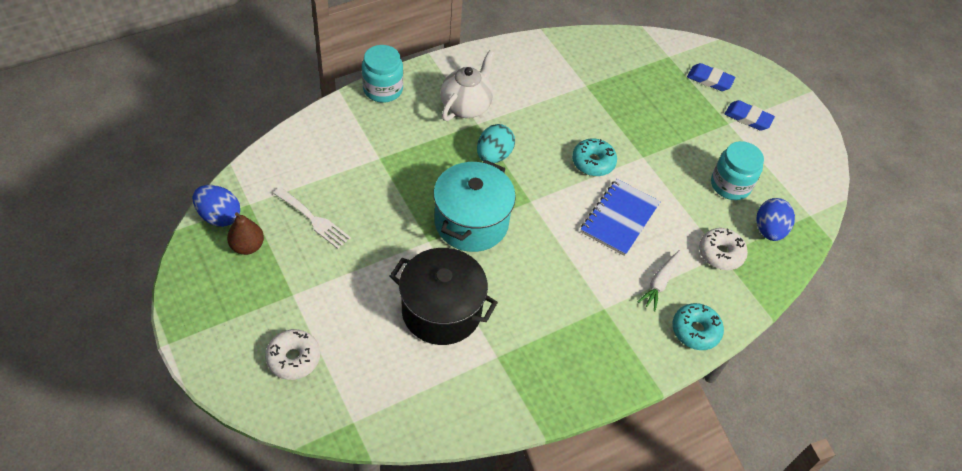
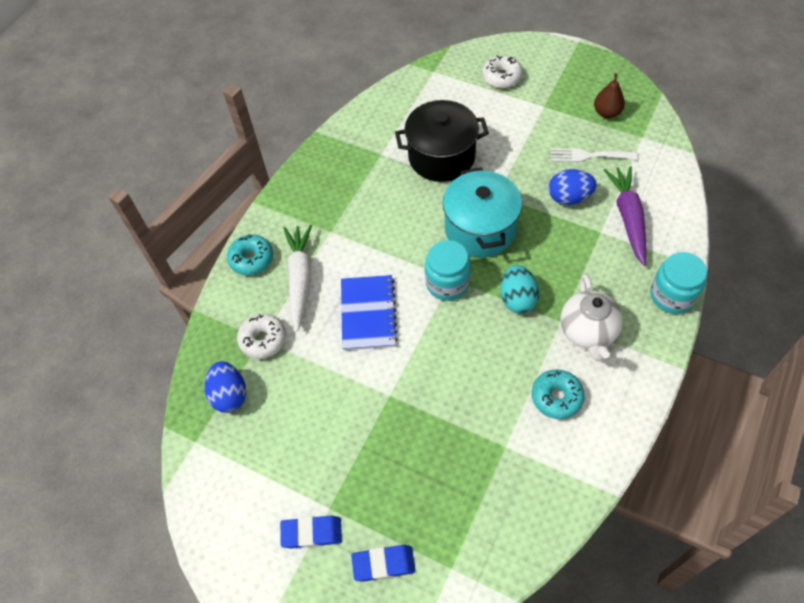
camera: 155 degrees right, 5 degrees up
(219, 216) = (649, 117): blue egg -> blue egg (569, 197)
(347, 153) = (628, 218): none -> purple carrot
(593, 162) = (430, 354): turquoise donut -> turquoise donut (556, 397)
(660, 283) = (300, 279): white carrot -> white carrot, size x1.60
(730, 185) = (288, 422): turquoise jar -> turquoise jar (447, 283)

